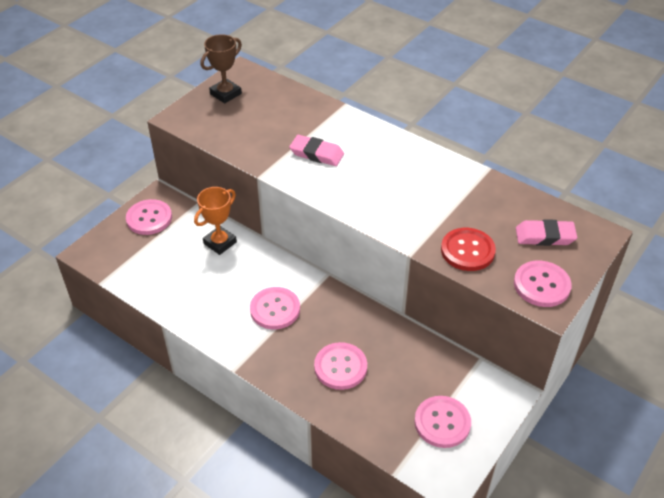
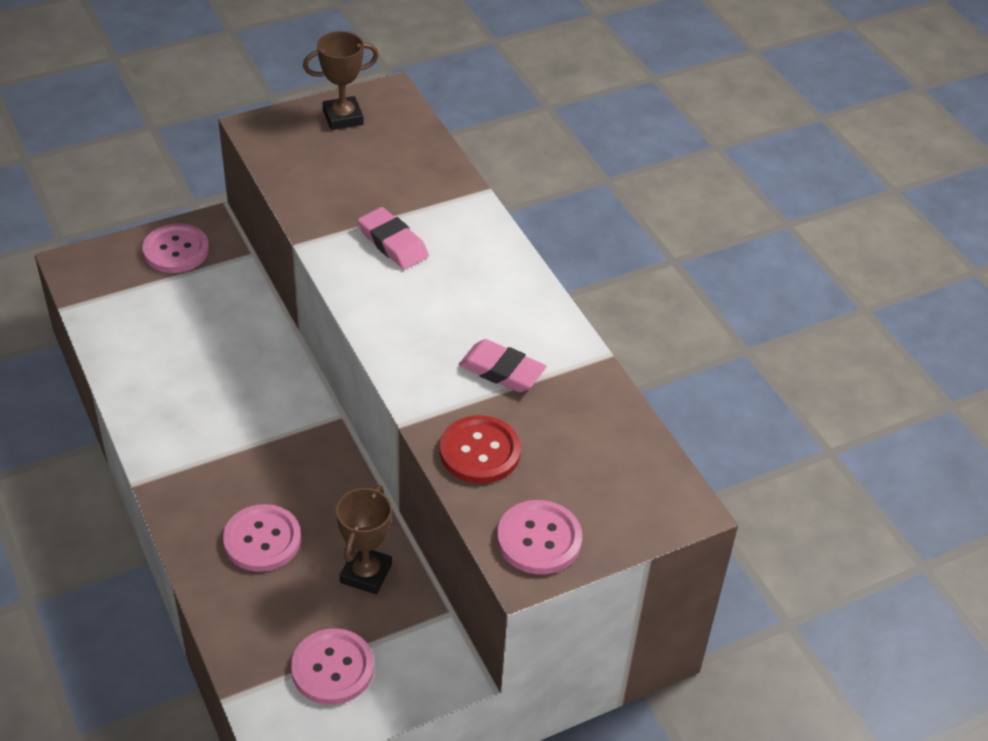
camera: 25 degrees right, 0 degrees up
(220, 243) = (237, 317): orange trophy -> none
(275, 309) = (239, 431): pink button -> none
(416, 358) = (366, 573): none -> brown trophy
(545, 236) = (603, 478): pink eraser -> pink eraser (502, 371)

